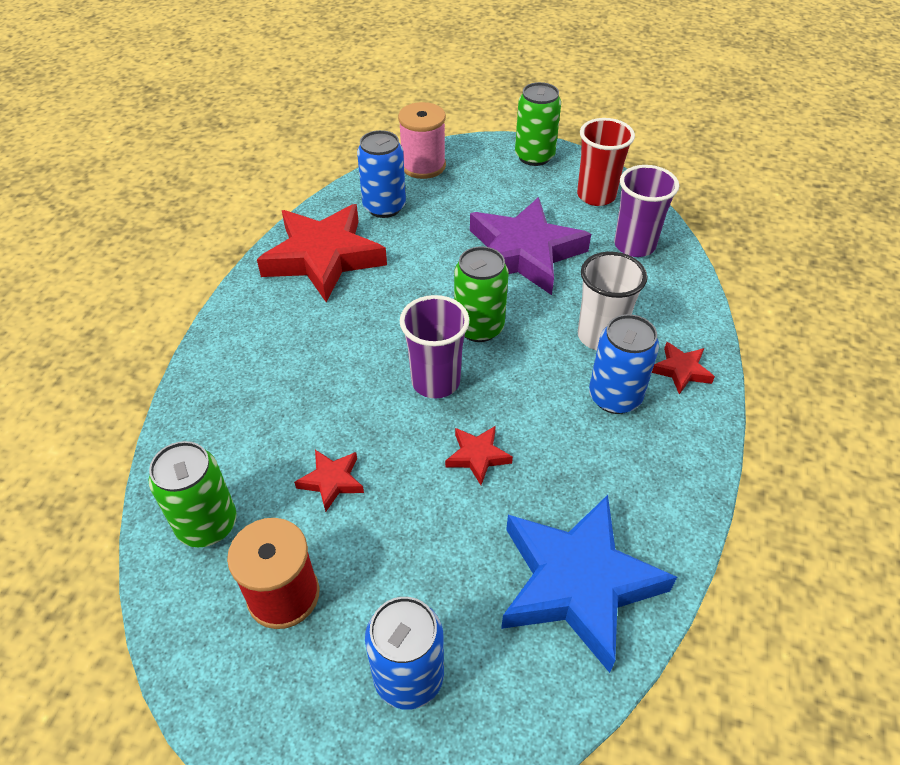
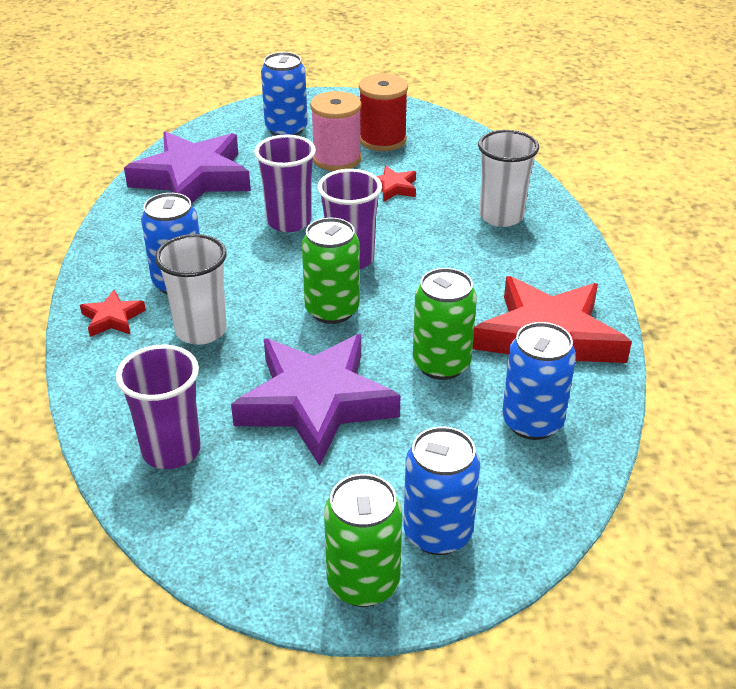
camera: 160 degrees right, 10 degrees down
(207, 524) = (459, 154): green can -> green can (441, 364)
(249, 397) = (501, 216): none -> white cup
(423, 166) = (530, 509): pink spool -> pink spool (337, 159)
(477, 456) = (289, 221): red star -> purple cup
(482, 167) = (437, 533): none -> blue can
(578, 583) = (192, 178): blue star -> purple star
(596, 195) = (239, 524): red cup -> none

